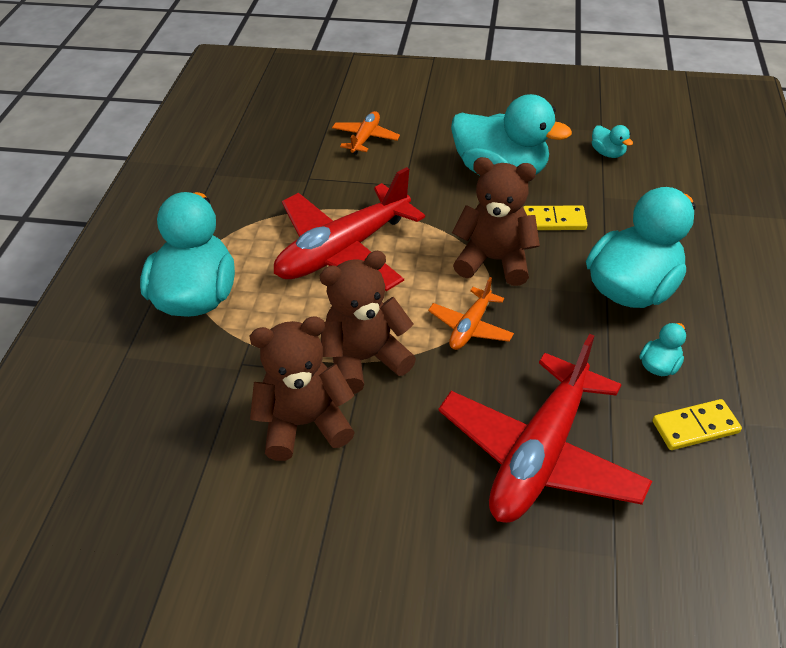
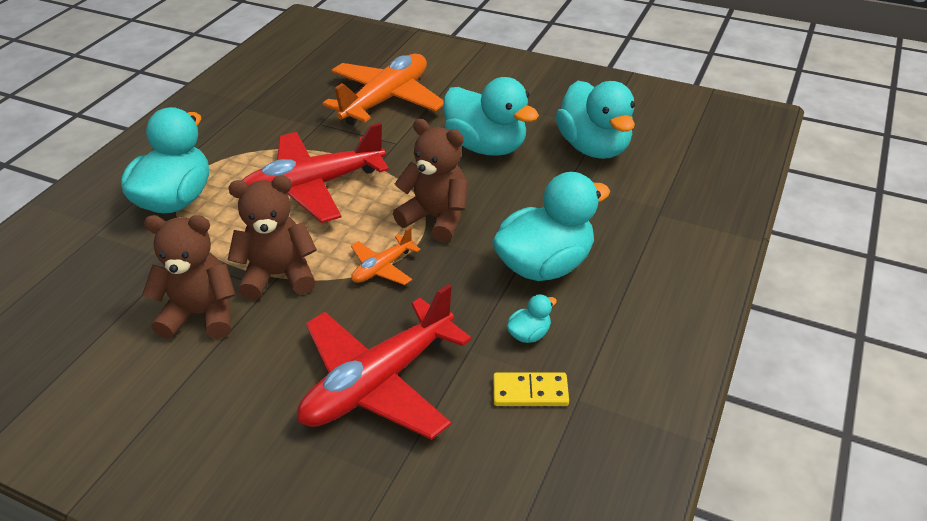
camera: 15 degrees right, 5 degrees down
(365, 138) = (386, 100): orange plane -> orange plane, size x2.11
(554, 221) = (509, 195): yellow domino -> none
(607, 153) = (594, 147): turquoise duck -> turquoise duck, size x2.41

